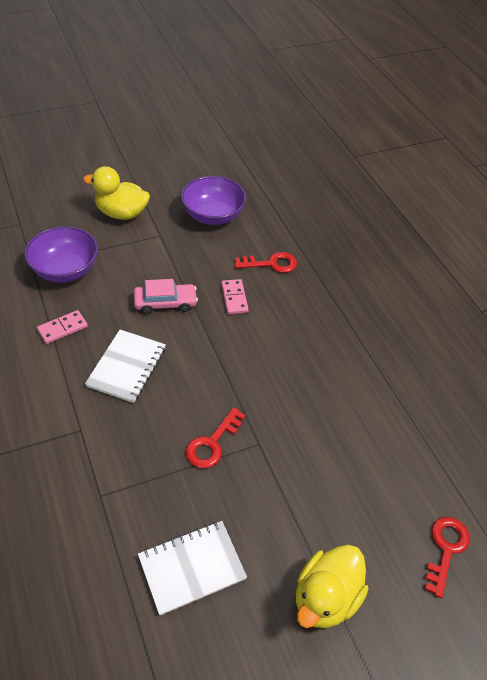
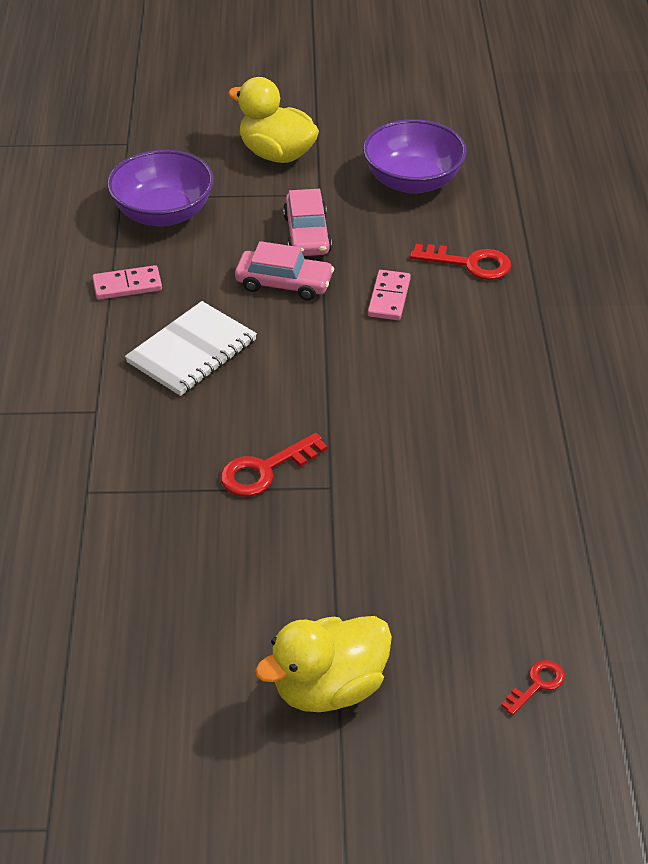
camera: 25 degrees right, 5 degrees down
(164, 265) = (307, 234): none -> pink car
(192, 568) = (166, 603): white notebook -> none
(445, 549) = (537, 685): red key -> red key, size x0.60

